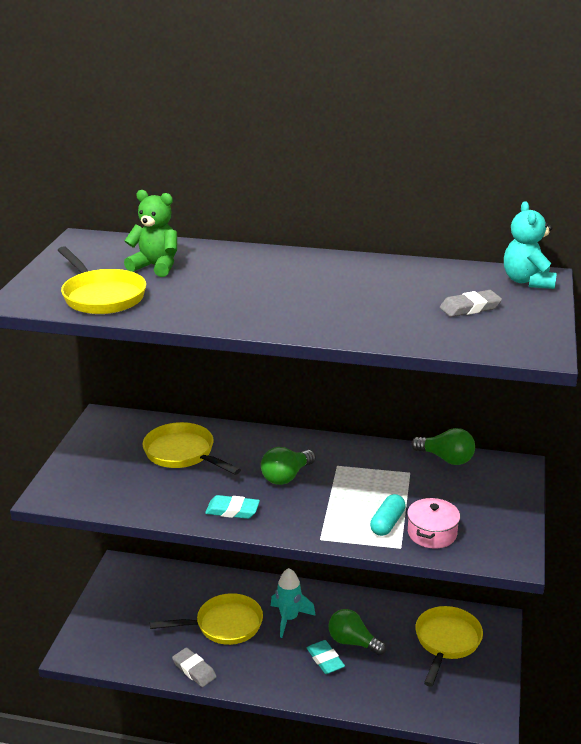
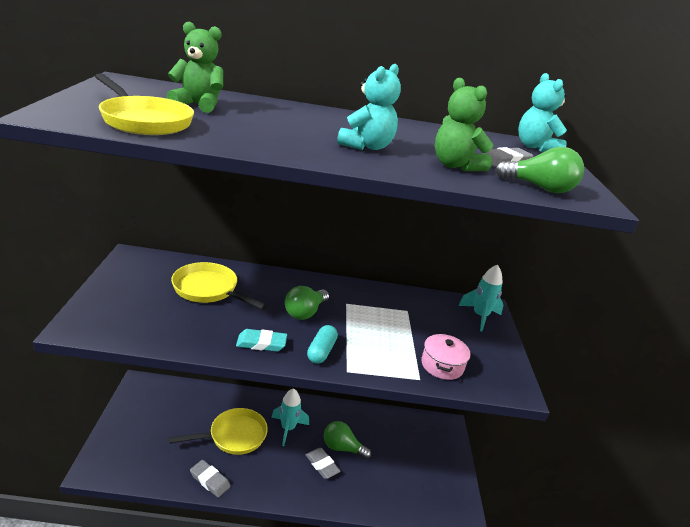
camera: 15 degrees left, 0 degrees up
(317, 304) = (366, 146): none -> turquoise teddy bear
(325, 659) = (322, 465): turquoise eraser -> grey eraser
(387, 523) = (402, 356): turquoise capsule -> turquoise capsule (321, 351)
(405, 320) = (455, 166): none -> green teddy bear
(446, 459) = (432, 300): green light bulb -> green light bulb (539, 188)
(446, 642) = (415, 445): yellow pan -> none
(501, 478) = (480, 316): none -> turquoise rocket

